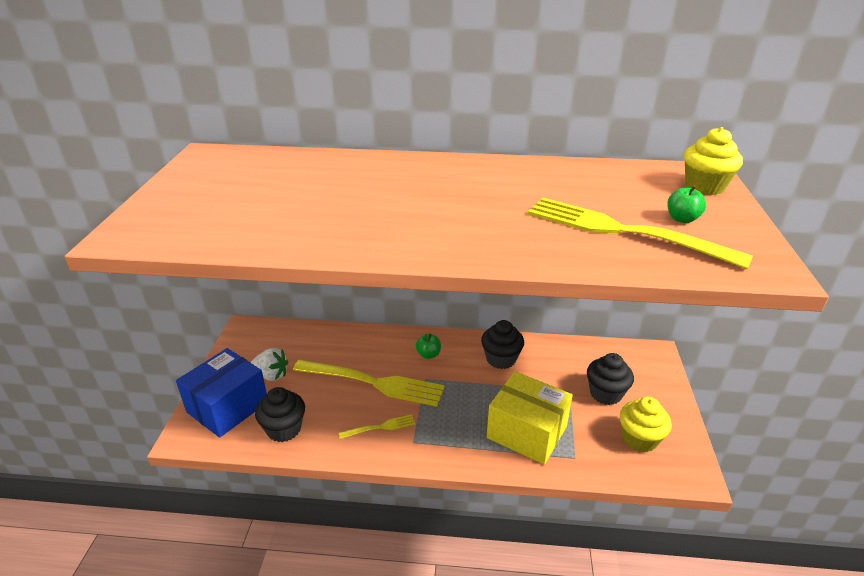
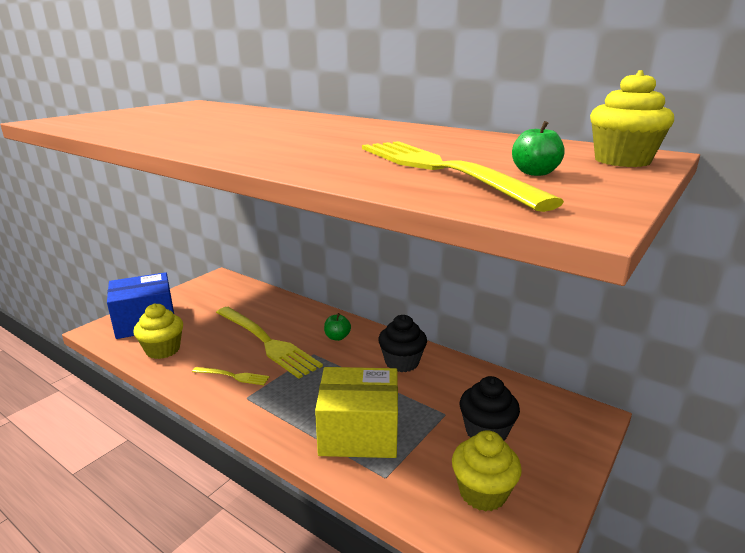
camera: 30 degrees right, 10 degrees down
(271, 375) = (199, 312): white strawberry -> none
(284, 429) = (163, 350): black cupcake -> yellow cupcake
(526, 432) = (359, 432): yellow box -> yellow box turned 60 degrees counterclockwise

